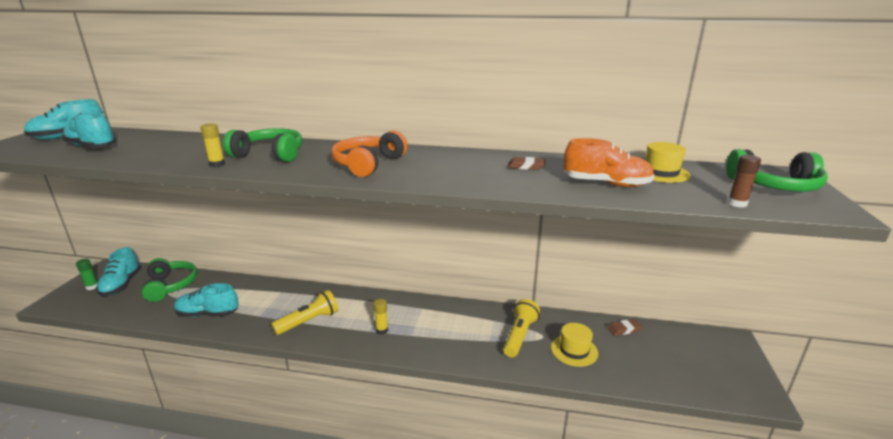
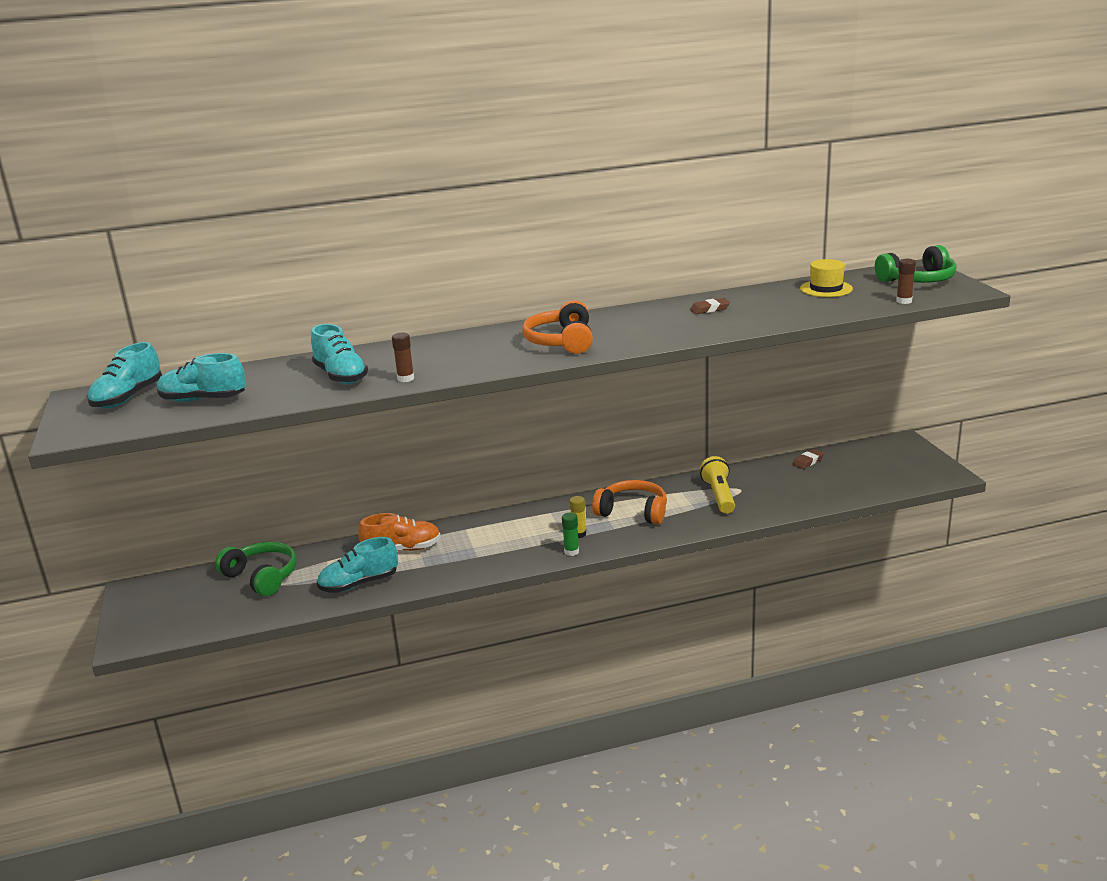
camera: 25 degrees left, 0 degrees up
(92, 287) = (151, 611): green glue stick -> green glue stick (571, 552)
(121, 284) = (190, 597): turquoise shoe -> turquoise shoe (341, 376)
(217, 164) = (405, 379): yellow glue stick -> brown glue stick
(270, 155) = (439, 357): green headphones -> none
(309, 321) = (490, 552): yellow flashlight -> none
(439, 325) = (633, 512): none -> orange headphones
(574, 350) = (778, 491): yellow hat -> none
(606, 184) = (795, 309): orange shoe -> orange shoe (402, 549)

